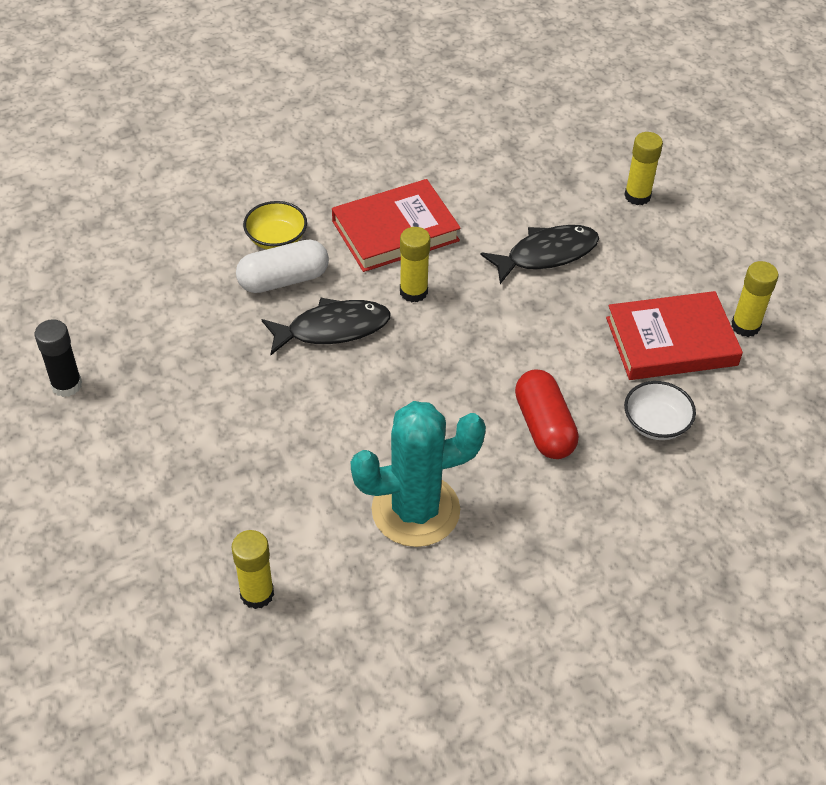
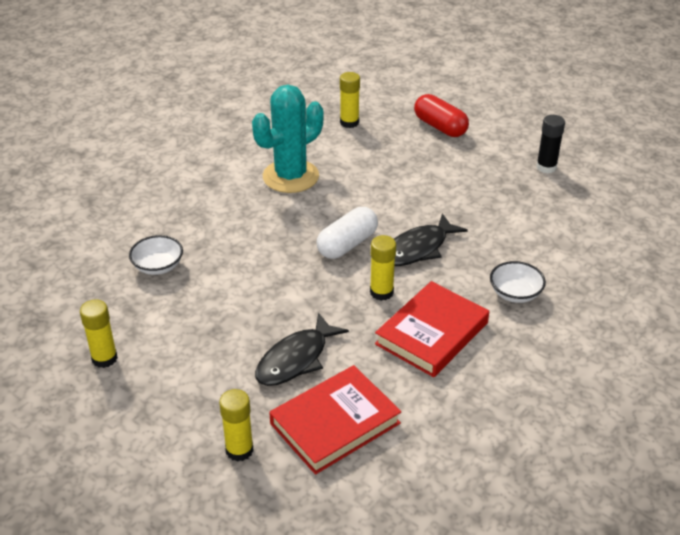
camera: 155 degrees right, 10 degrees down
(276, 239) = (515, 293): yellow bowl -> white bowl
(283, 280) = (481, 267): white capsule -> white capsule (347, 244)
(544, 427) = (235, 240): red capsule -> red capsule (440, 127)
(671, 341) = (163, 325): red book -> red book (335, 423)

